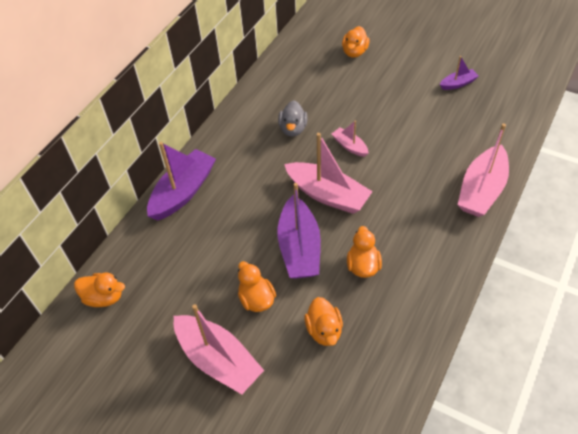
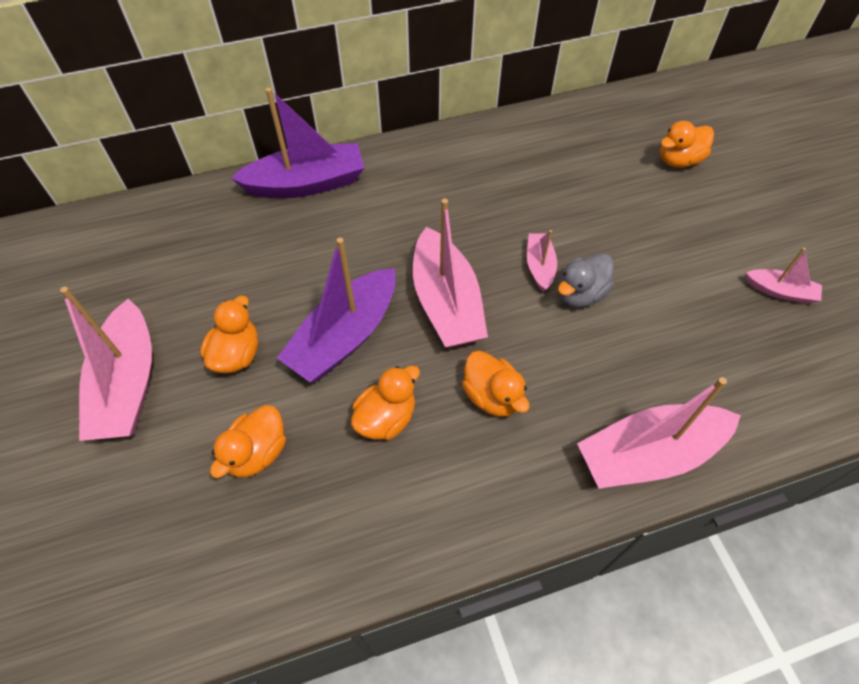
camera: 40 degrees right, 5 degrees up
(104, 297) = (118, 232): orange duck -> orange duck (492, 396)
(293, 129) = (497, 199): grey duck -> grey duck (580, 294)
(458, 84) = (780, 291): purple boat -> pink boat

